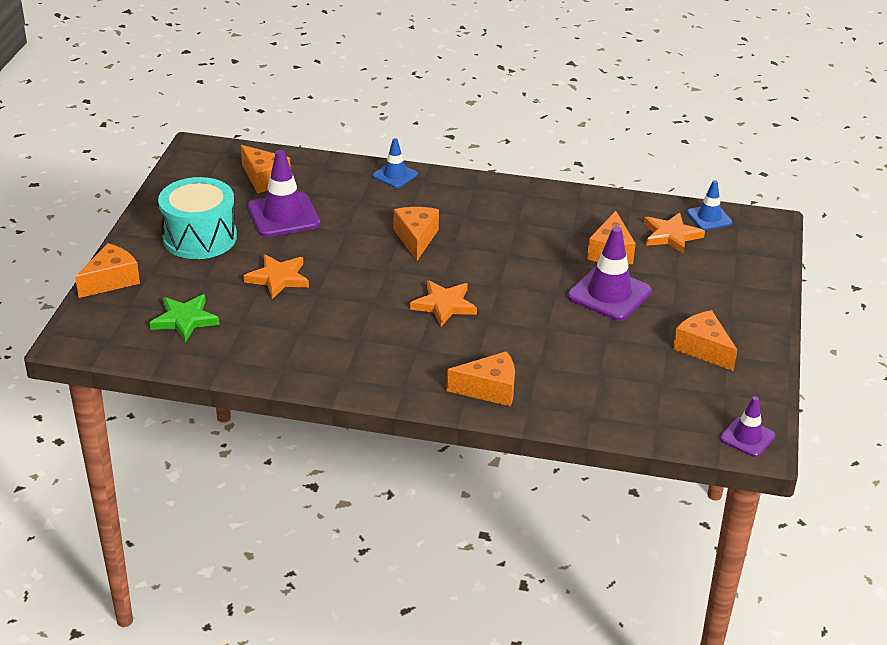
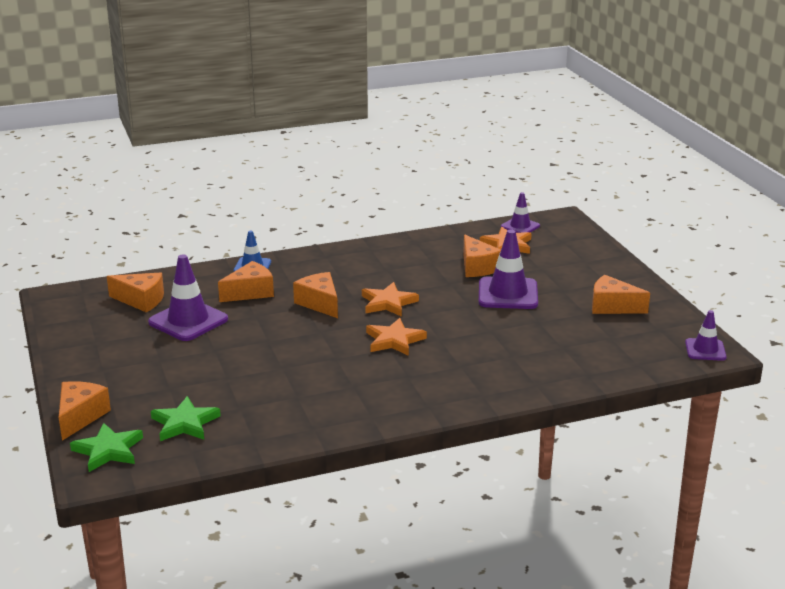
camera: 30 degrees left, 10 degrees down
(104, 322) = (108, 450): none -> green star
(200, 237) = (129, 359): turquoise drum -> none
(278, 278) = (235, 366): orange star -> orange star (388, 303)
(489, 389) = (495, 384): orange cheese -> orange cheese (250, 292)
(709, 218) = (520, 226): blue traffic cone -> purple traffic cone

